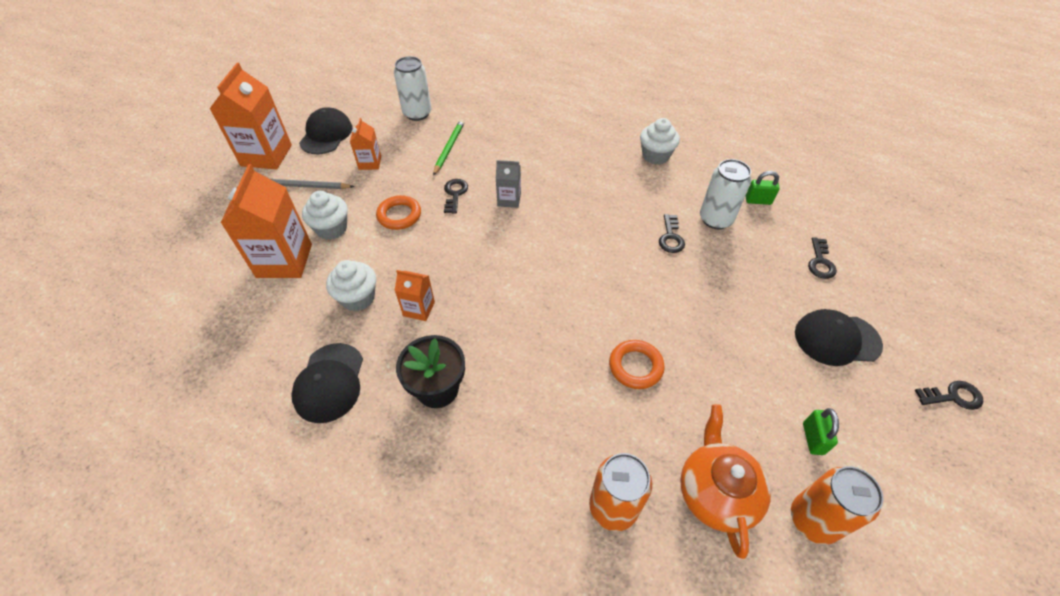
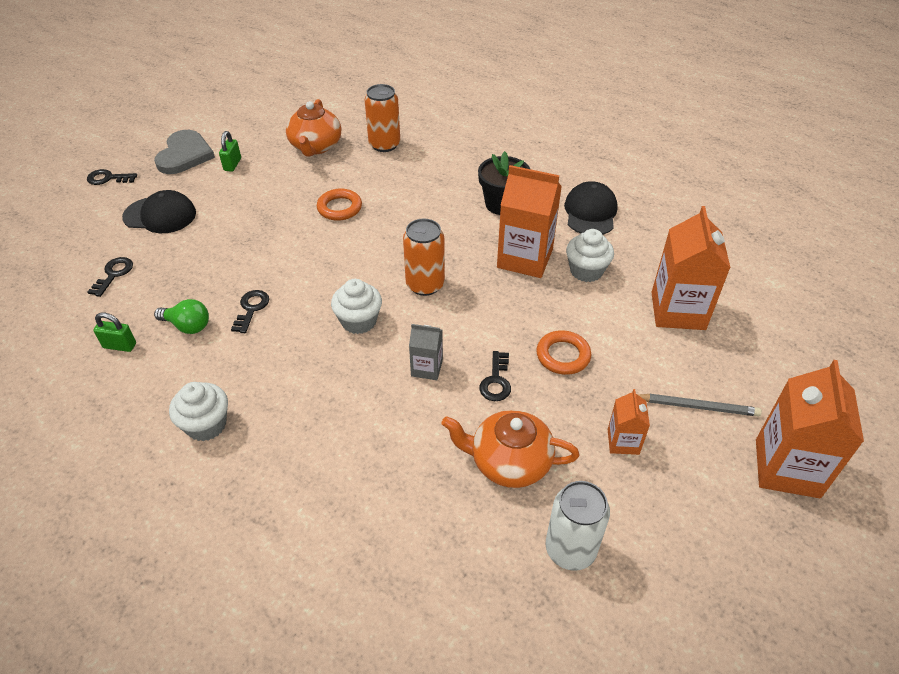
camera: 175 degrees left, 5 degrees down
(326, 134) = (713, 507): black cap -> none
(331, 229) = (640, 344): white cupcake -> white cupcake (359, 321)
(419, 309) = (525, 258): orange carton -> orange carton, size x1.94
(449, 148) = (509, 462): green pencil -> orange teapot
(715, 219) = (187, 326): white can -> green light bulb
(813, 520) = (263, 134): orange can -> orange can (425, 285)
(894, 455) = (184, 155): none -> grey heart

